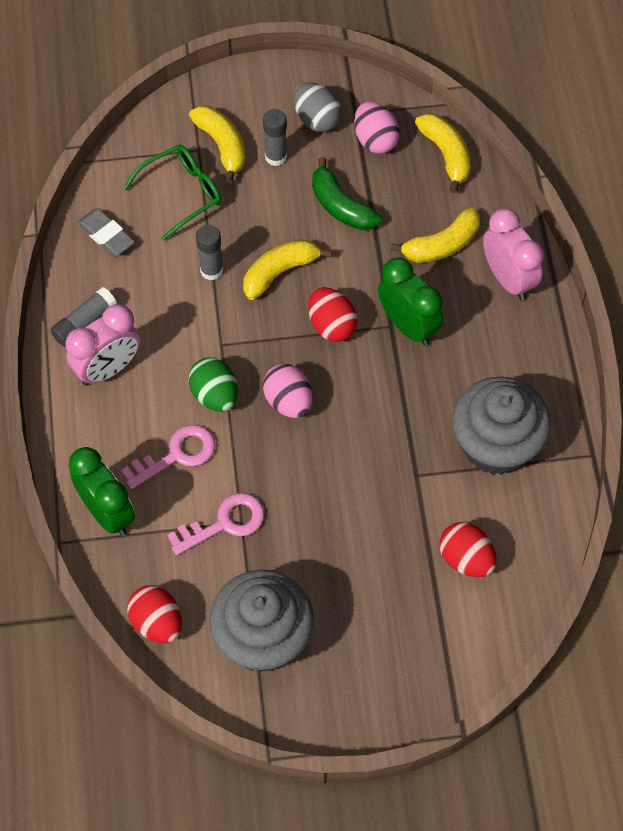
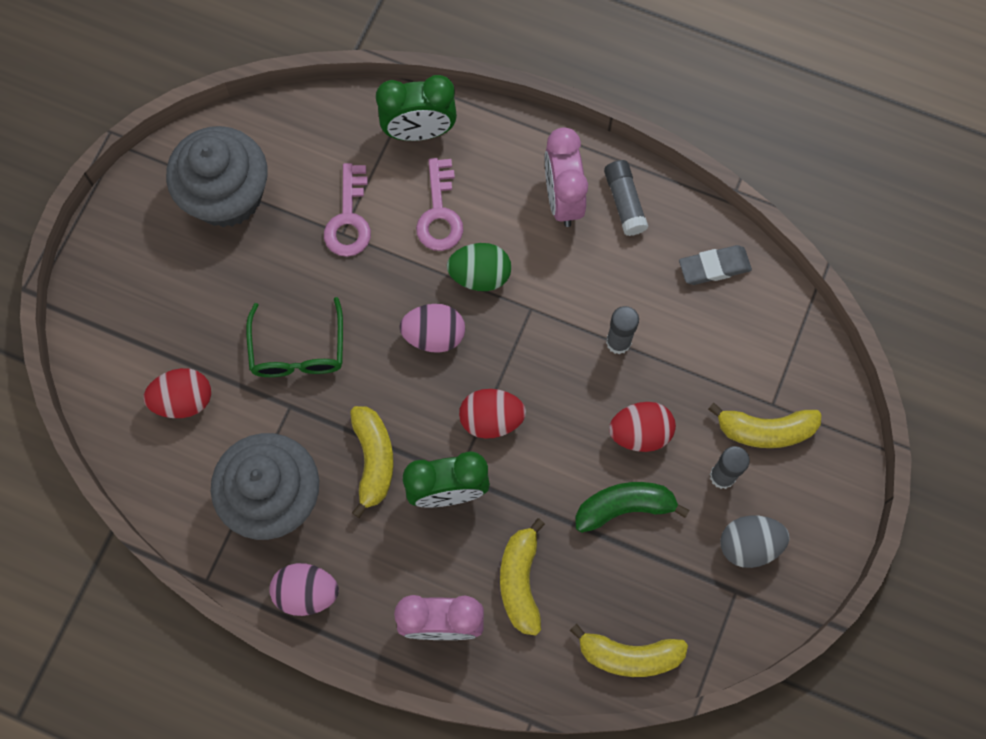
camera: 120 degrees right, 10 degrees up
(157, 623) = (294, 122): red egg -> red egg (640, 433)
(182, 193) = (726, 361): green glasses -> green glasses (298, 350)
(280, 272) = (579, 404): yellow banana -> yellow banana (373, 460)
(375, 140) = (689, 591): pink egg -> pink egg (306, 593)

